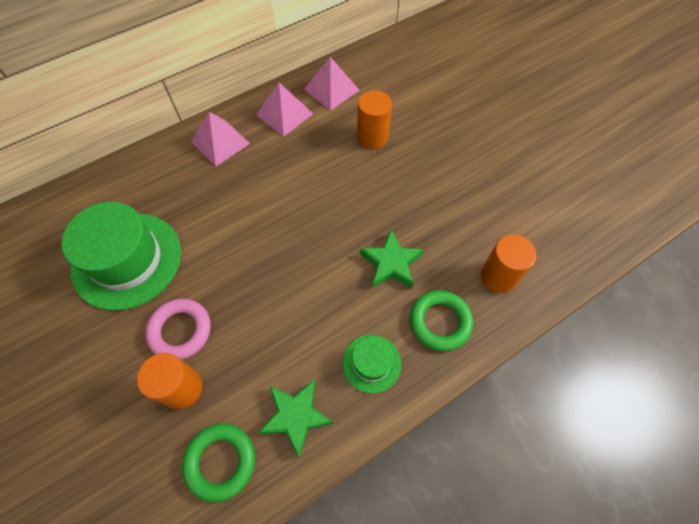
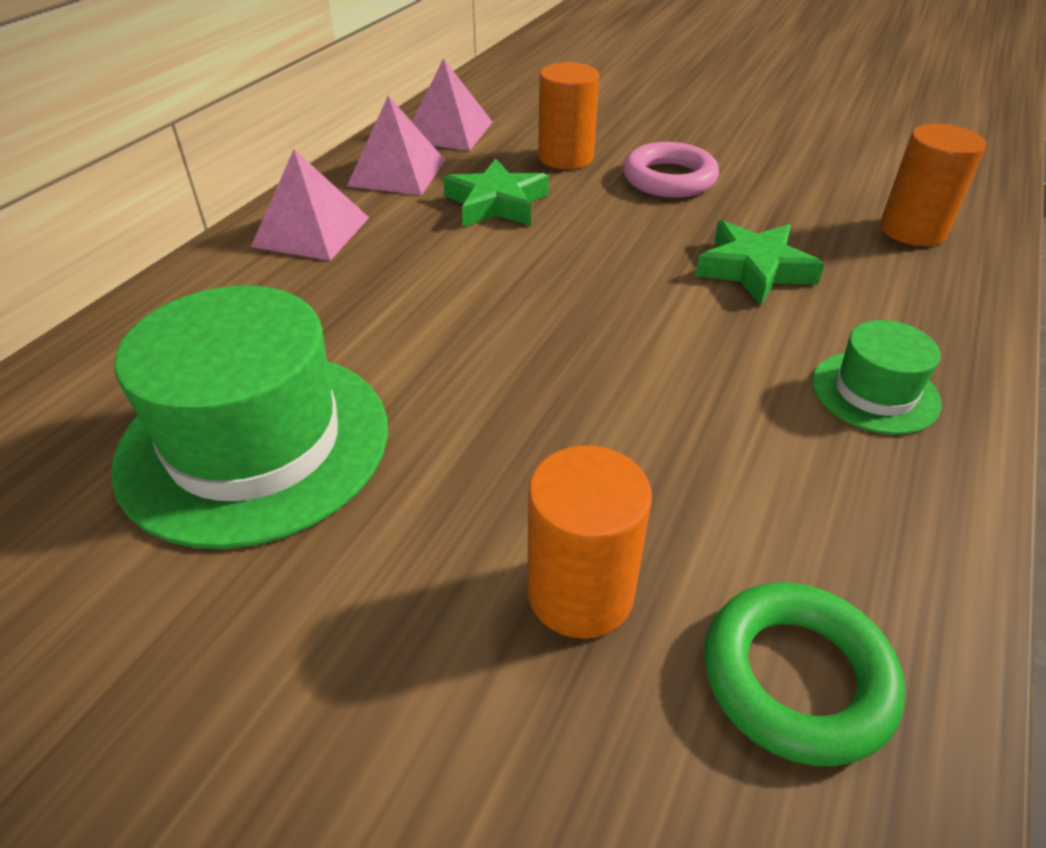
camera: 30 degrees left, 20 degrees down
(180, 331) = (482, 502): pink ring -> pink ring (669, 179)
(296, 416) = (847, 523): green star -> green star (496, 203)
(440, 322) = (905, 304): green ring -> none

